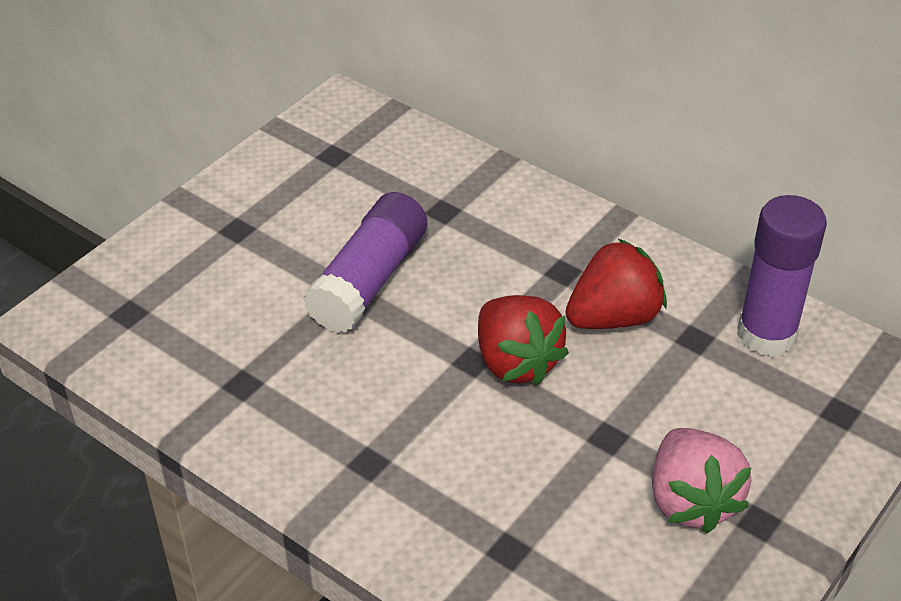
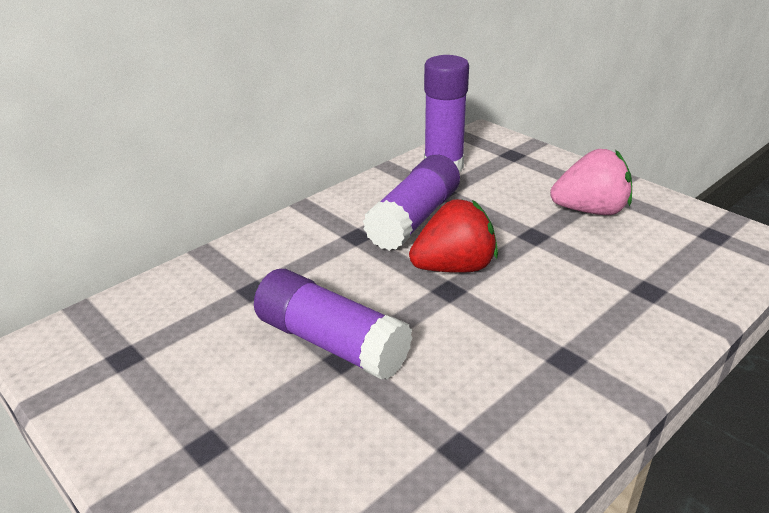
camera: 80 degrees left, 10 degrees down
(614, 317) = (414, 219): red strawberry -> purple glue stick

